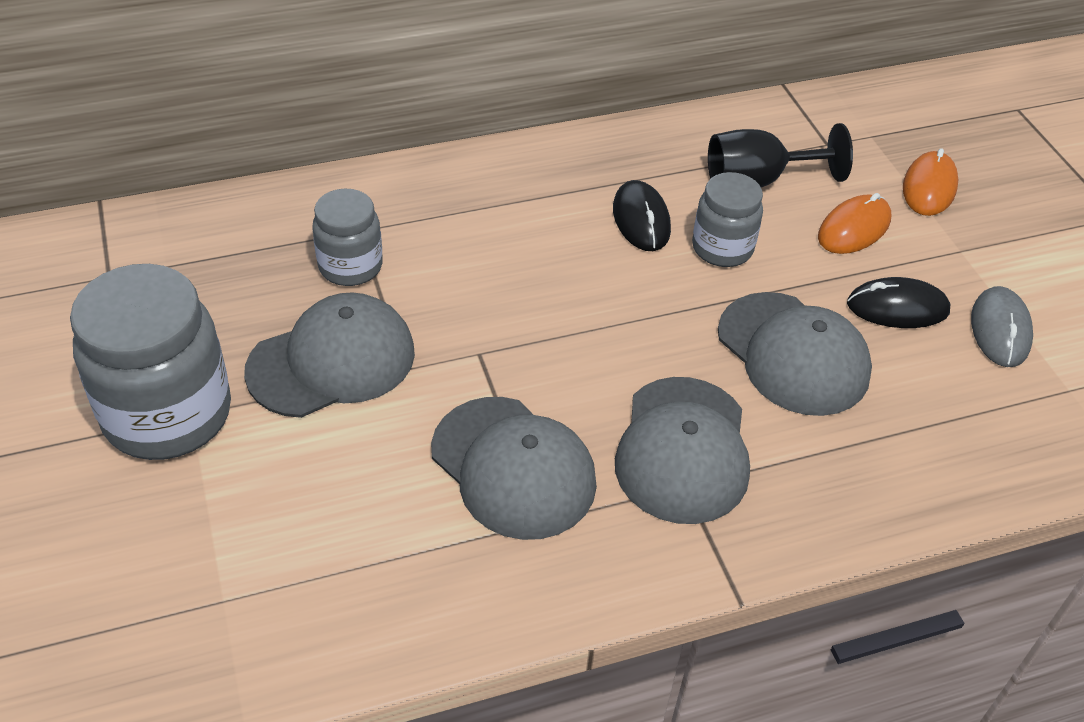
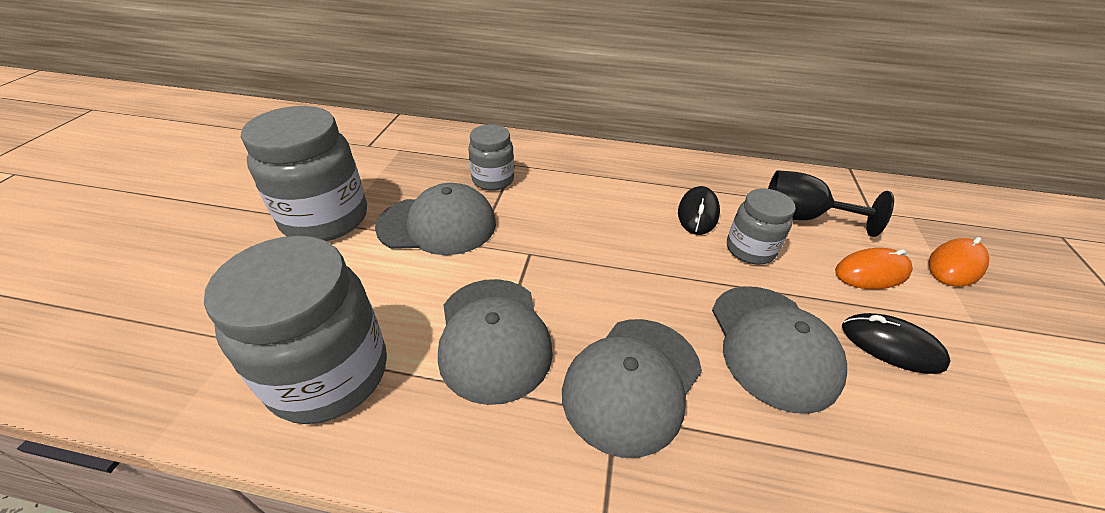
camera: 30 degrees right, 5 degrees down
(368, 583) = (329, 374): none -> grey jar
(1000, 330) = (1001, 406): grey mouse -> none

